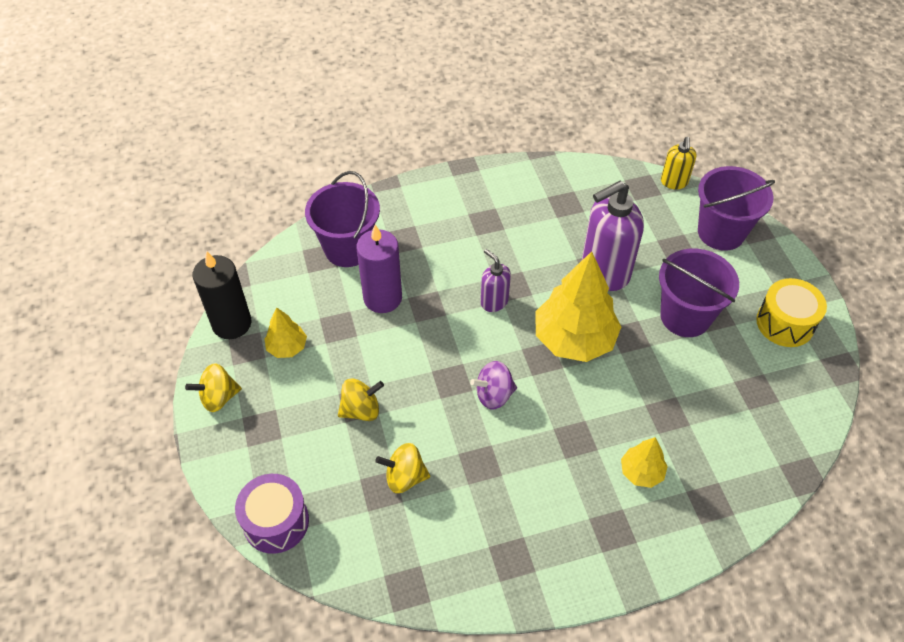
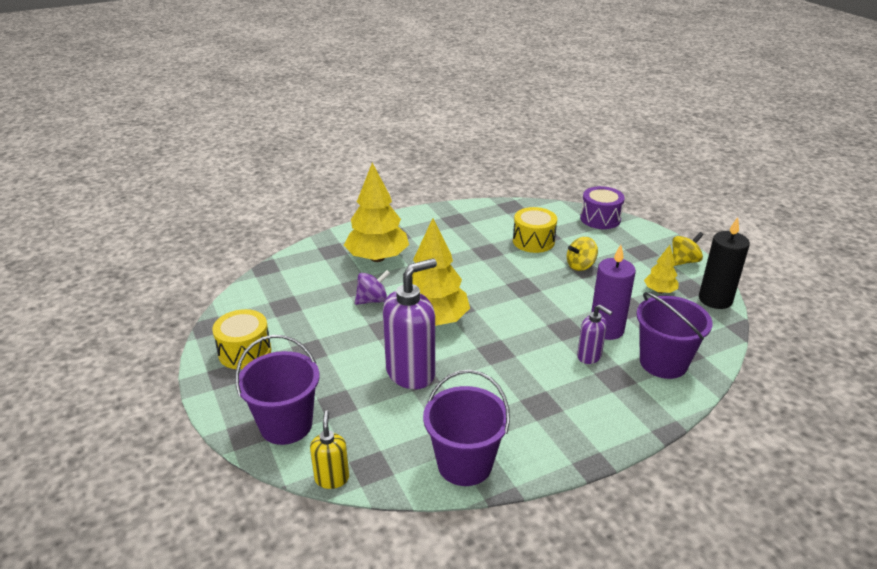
camera: 170 degrees right, 20 degrees down
(404, 477) = (533, 241): yellow spinning top -> yellow drum
(494, 301) = (508, 338): purple soap dispenser -> purple soap dispenser (589, 356)
(494, 395) = (489, 282): purple spinning top -> purple spinning top (372, 300)
(641, 472) = (377, 258): yellow tree -> yellow tree, size x2.04
(685, 316) = (336, 346): purple bucket -> purple bucket (464, 464)

